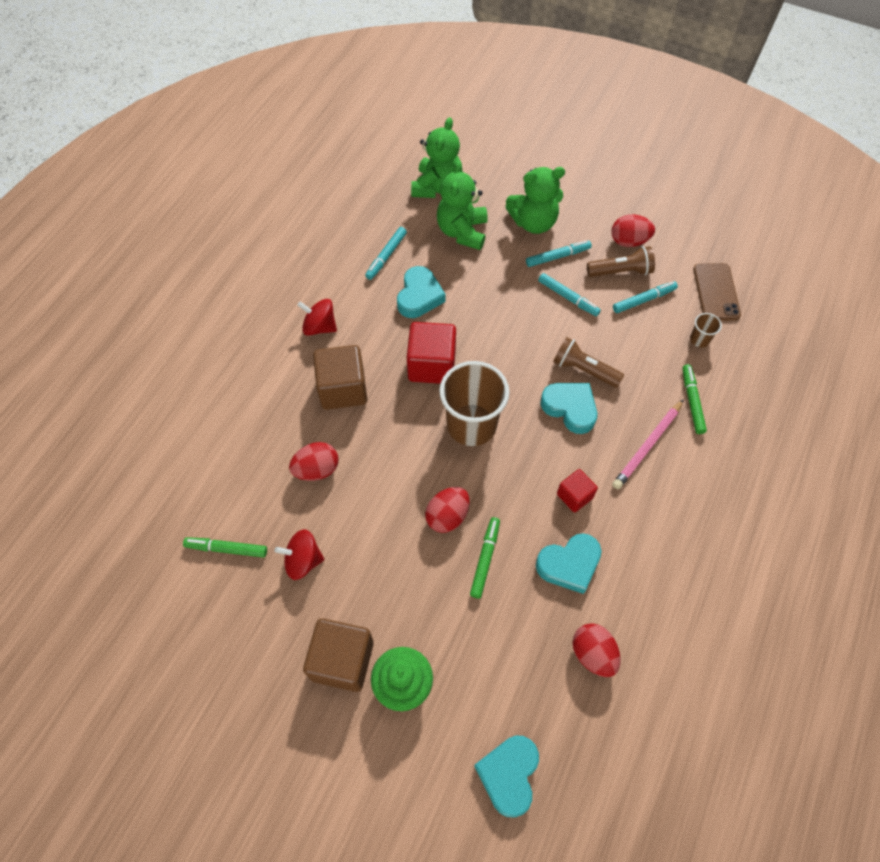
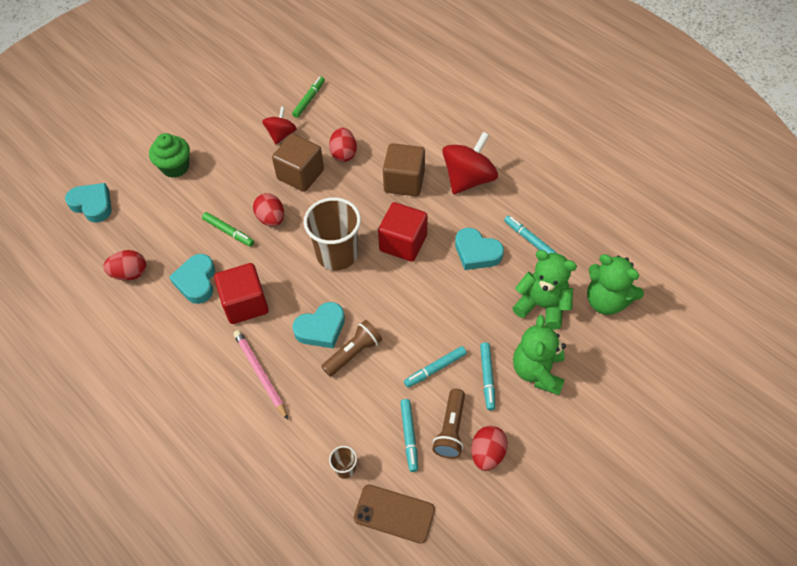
camera: 110 degrees right, 5 degrees down
(320, 327) = (468, 179): red spinning top -> red spinning top, size x1.70
(342, 660) = (207, 141): brown cube -> brown cube (300, 174)
(574, 496) = (245, 304): red cube -> red cube, size x1.76
(692, 401) = (284, 430): green marker -> none

